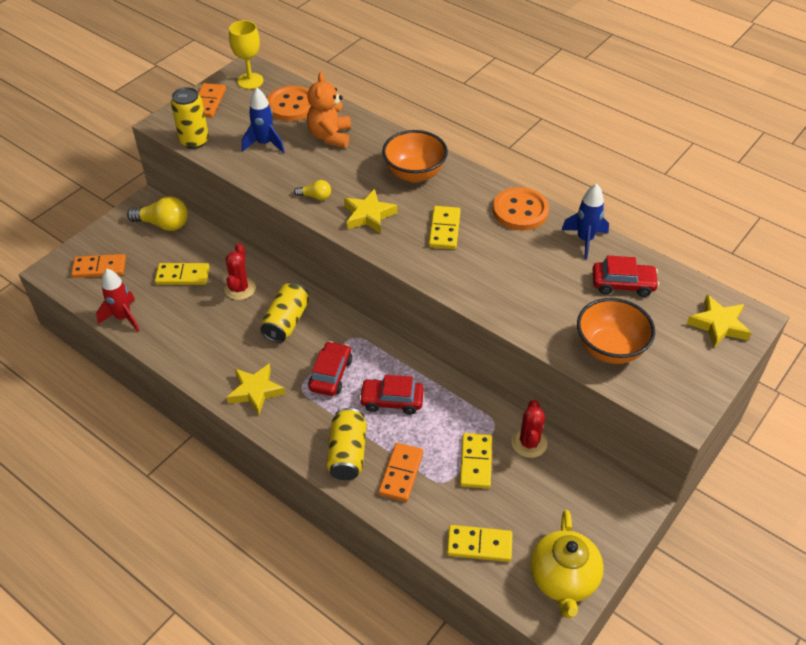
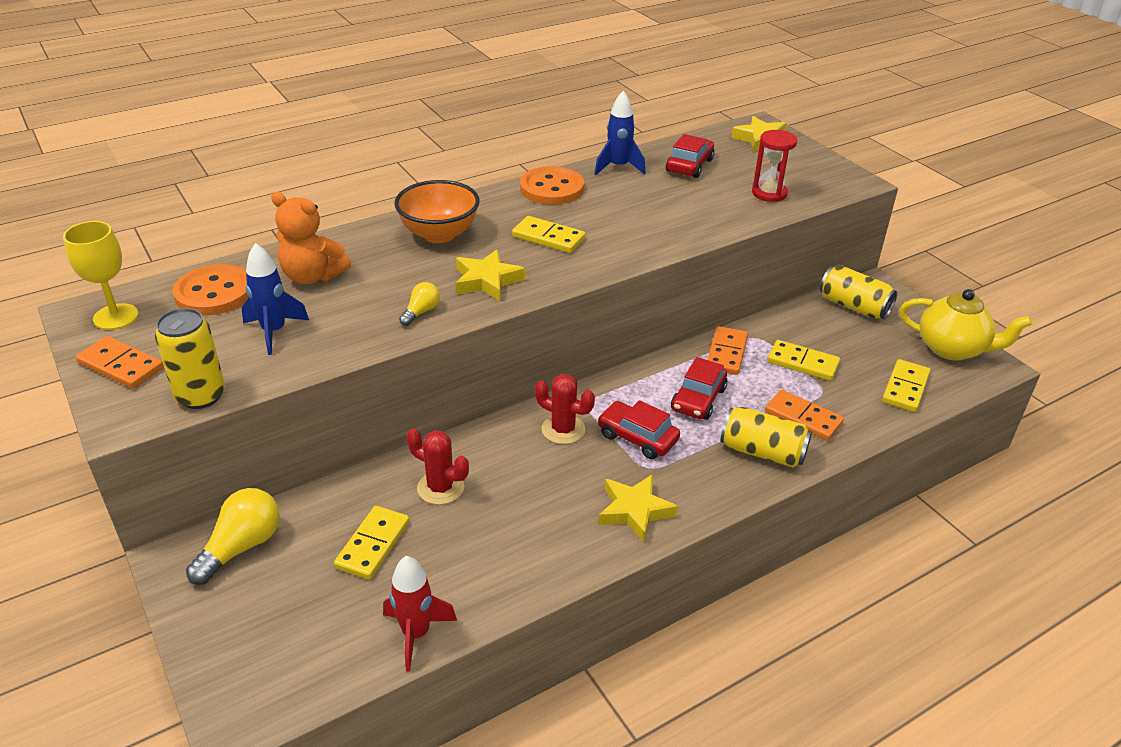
camera: 70 degrees left, 10 degrees down
(99, 268) = (280, 649): orange domino -> orange domino (726, 353)
(286, 322) = (529, 456): yellow can -> yellow can (854, 306)
(529, 443) = (789, 324): red cactus -> red cactus (563, 429)
(610, 349) = (769, 193): orange bowl -> red hourglass

